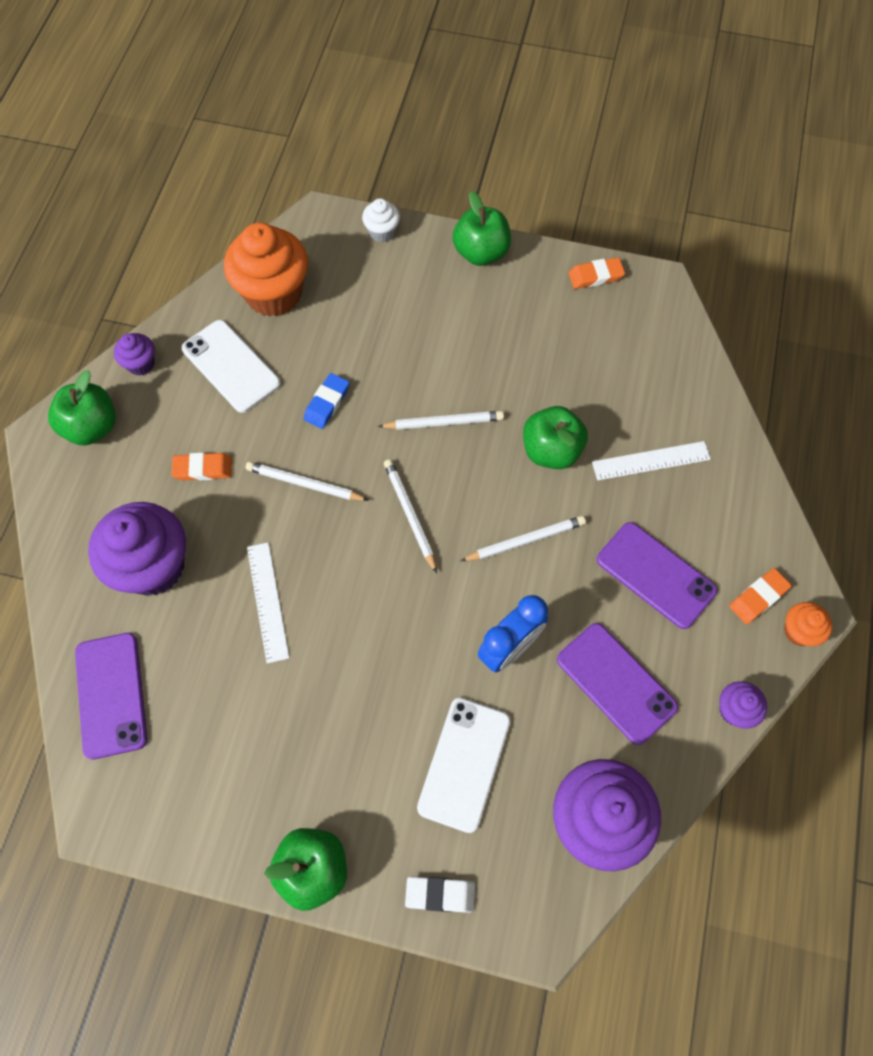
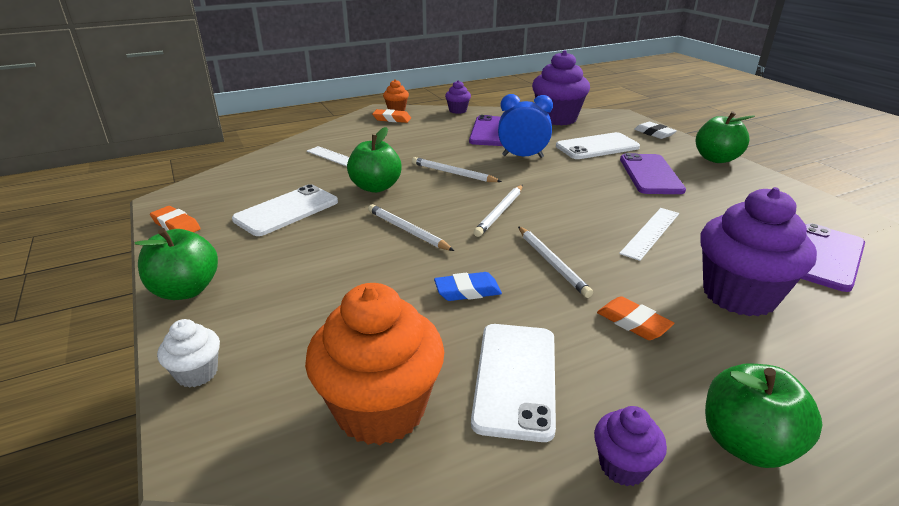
camera: 130 degrees left, 35 degrees down
(559, 358) = (287, 211): none -> white phone
(655, 575) = (417, 139): purple phone -> purple phone (650, 174)

